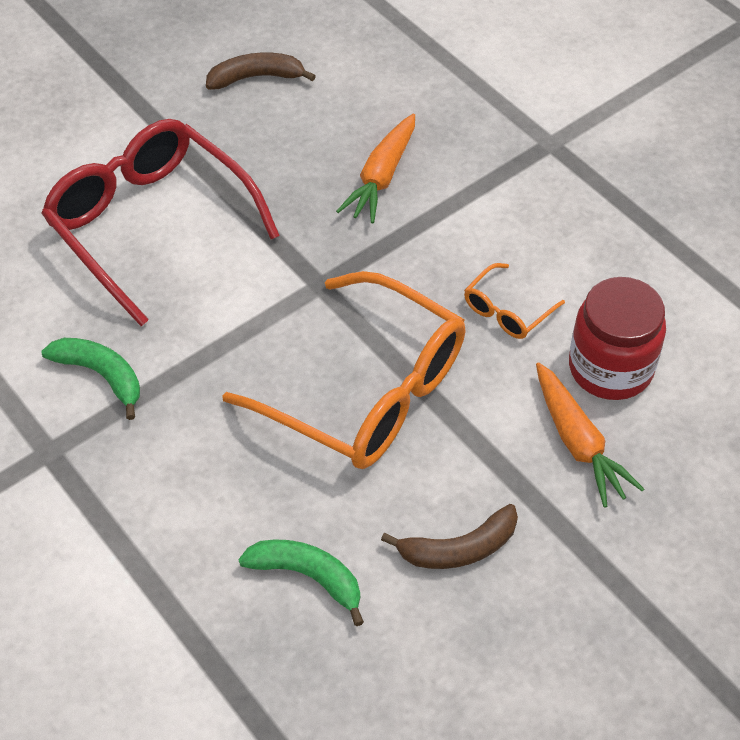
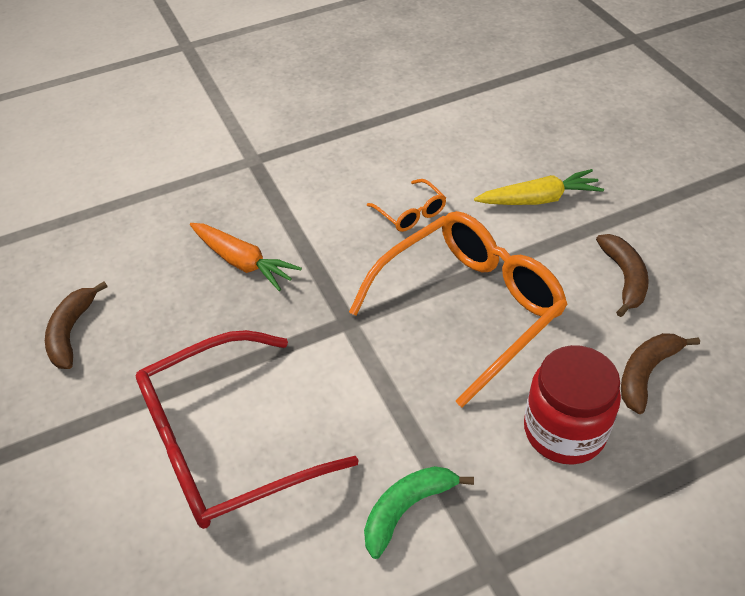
camera: 75 degrees left, 5 degrees down
(308, 577) = (646, 373): green banana -> brown banana
(578, 442) = (538, 199): orange carrot -> yellow carrot
(610, 368) = (477, 171): red jar -> red jar (564, 430)

